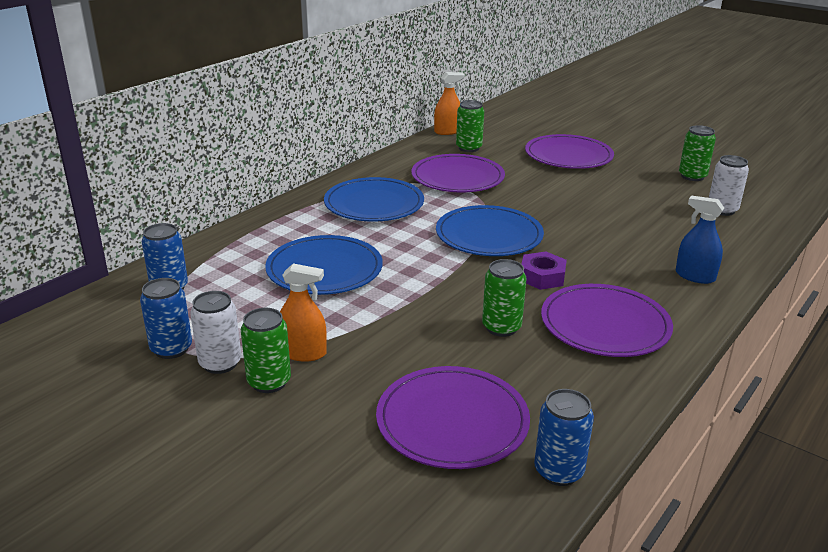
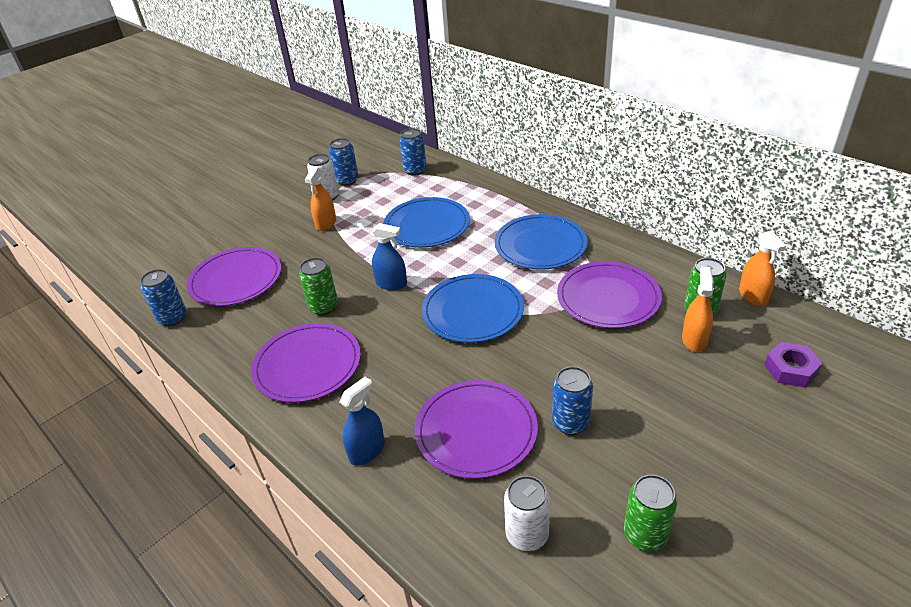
camera: 100 degrees right, 10 degrees up
(269, 382) = (302, 214): green can -> none
(448, 284) = (391, 283): none -> blue spray bottle
(504, 152) = (694, 340): none -> orange spray bottle
(542, 277) = (391, 337): purple nut -> purple nut (790, 369)
(568, 156) = (697, 401): purple plate -> purple plate (476, 431)
(612, 195) = (570, 423): none -> blue can

